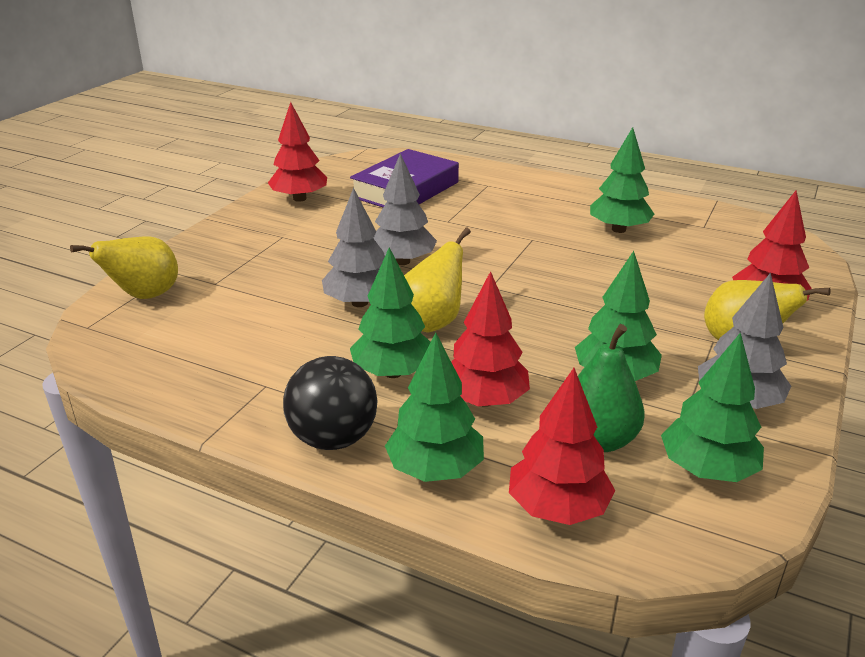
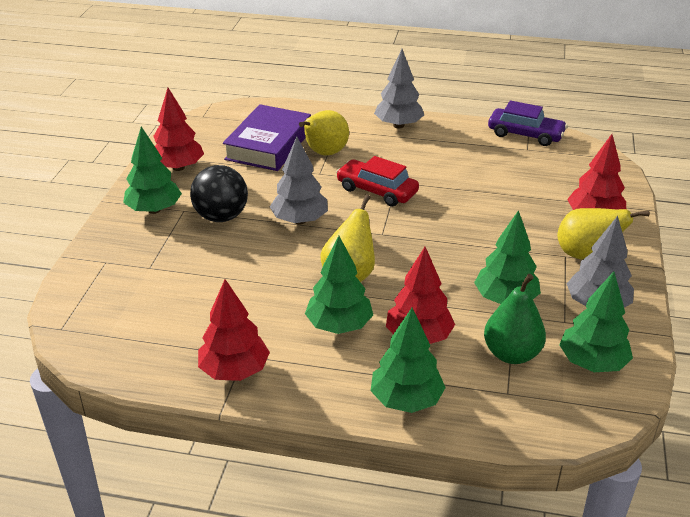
camera: 15 degrees left, 5 degrees up
(144, 296) = (94, 290): yellow pear -> yellow pear (324, 153)
(333, 438) = (320, 390): black ball -> black ball (221, 217)
(359, 302) = (283, 266): grey tree -> grey tree (398, 125)
(505, 244) = (377, 191): none -> red car
(558, 508) = (503, 412): red tree -> red tree (234, 371)
(619, 229) = (462, 162): green tree -> green tree (154, 210)
(707, 212) = (525, 134): none -> purple car

